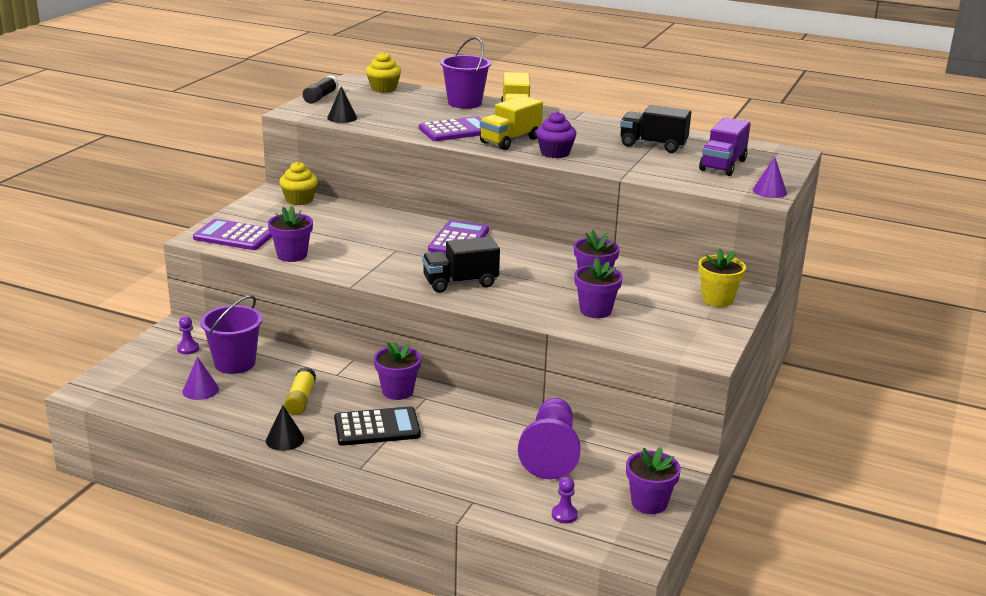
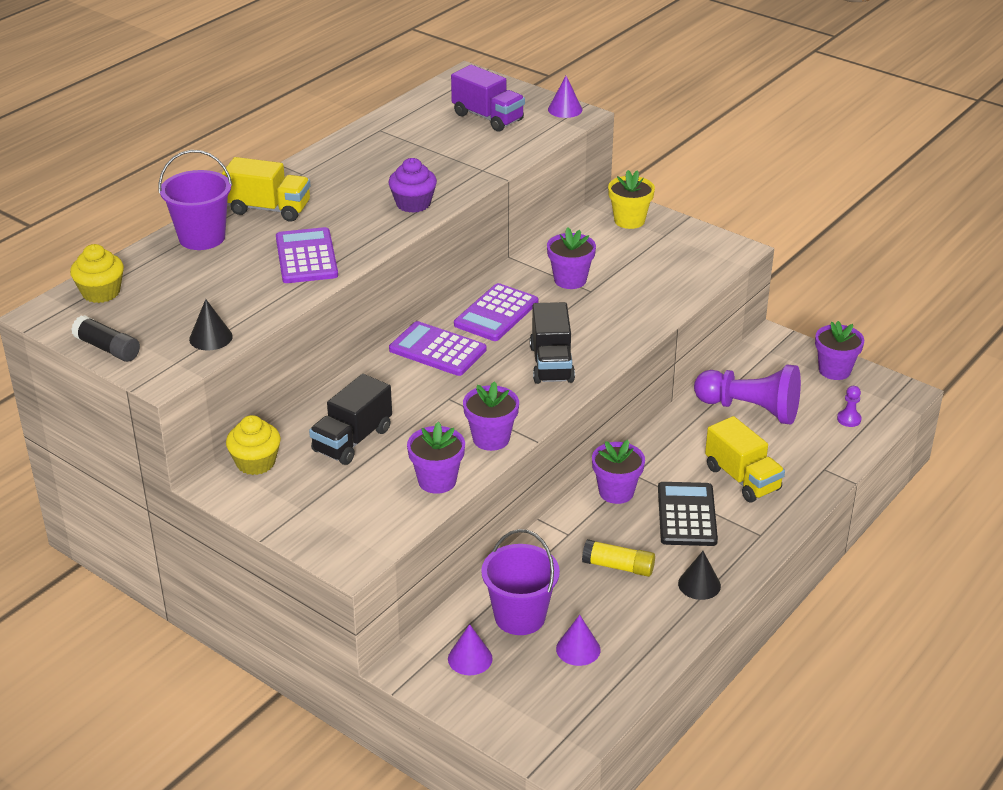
camera: 75 degrees left, 10 degrees up
(188, 349) = (470, 658): purple pawn -> purple cone
(234, 236) = (357, 528): purple calculator -> purple calculator (496, 313)
(510, 141) = (360, 225): yellow truck -> yellow truck (742, 478)
(595, 310) = (637, 291): purple flower pot -> purple flower pot (491, 439)
(653, 145) = (413, 143): black truck -> black truck (352, 440)

